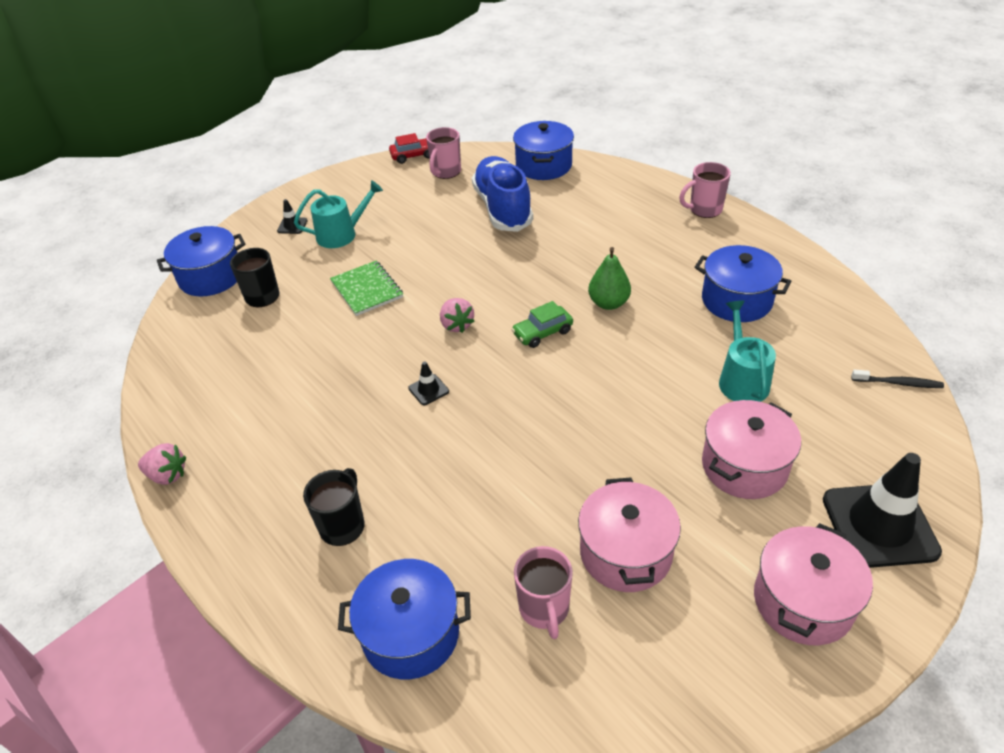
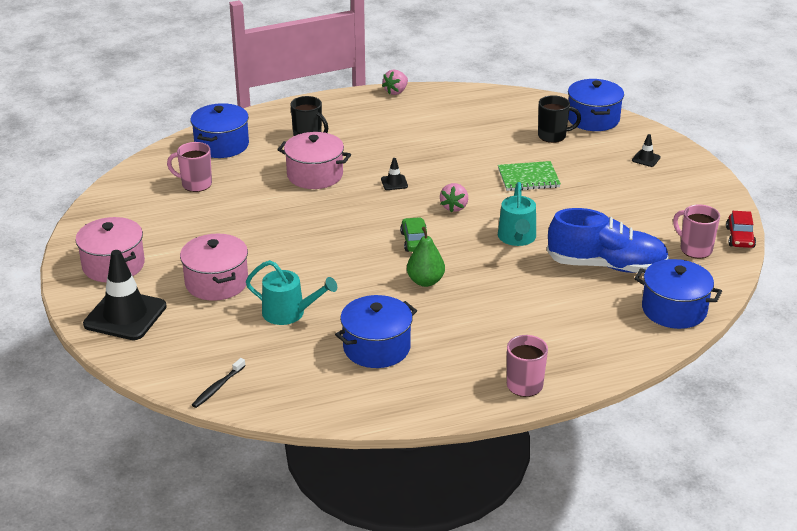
camera: 110 degrees right, 10 degrees down
(341, 234) = (616, 179): turquoise watering can -> turquoise watering can (517, 238)
(457, 325) = (454, 207): pink strawberry -> pink strawberry turned 75 degrees counterclockwise
(625, 553) = (202, 218): pink pot -> pink pot (315, 175)

